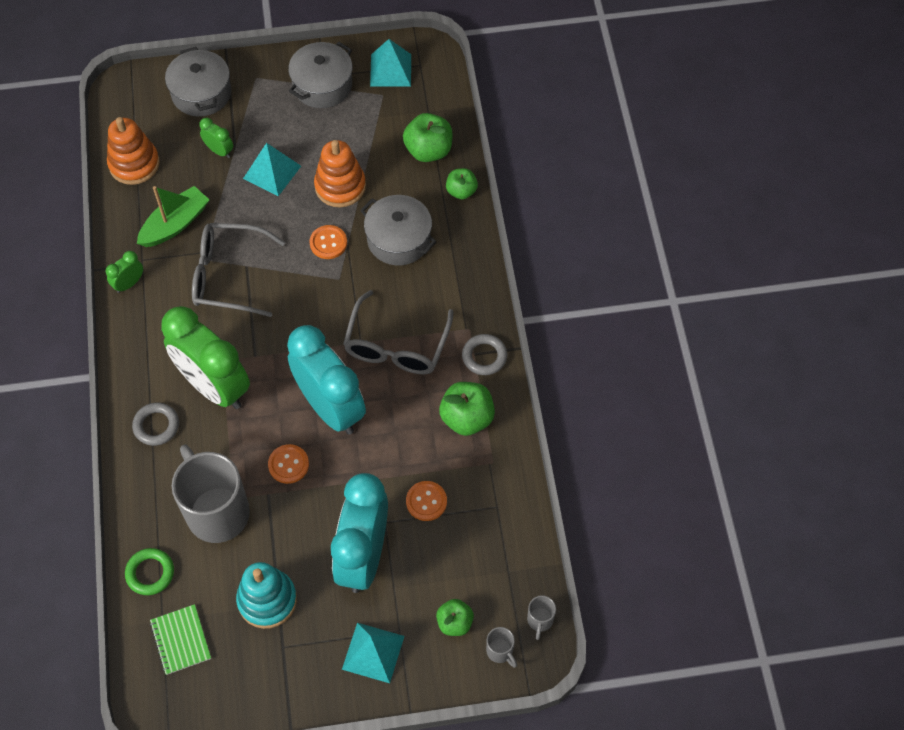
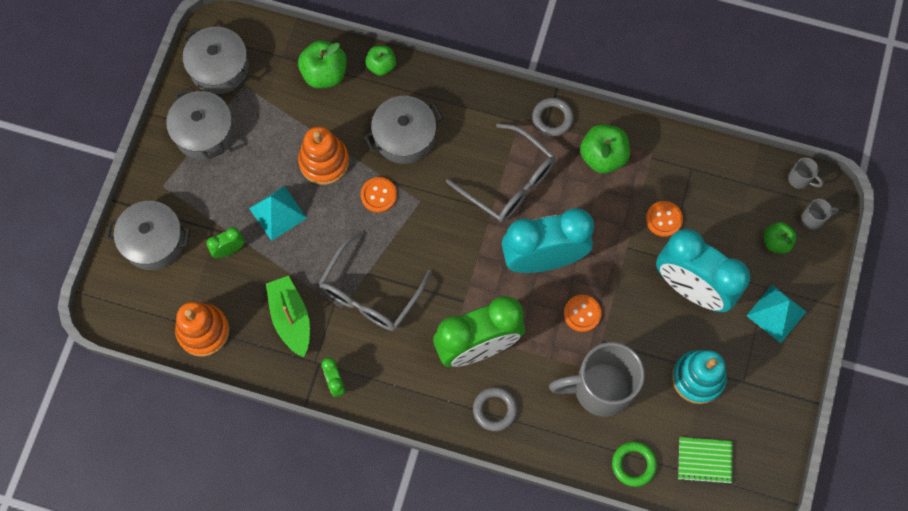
camera: 65 degrees left, 10 degrees up
(390, 70) = (219, 68): turquoise pyramid -> grey pot

